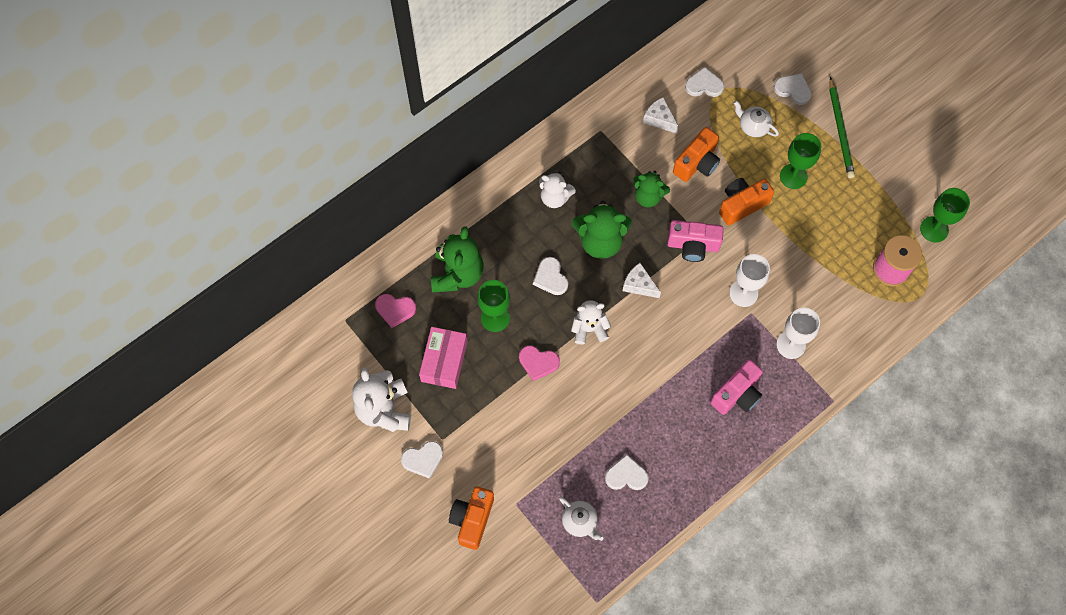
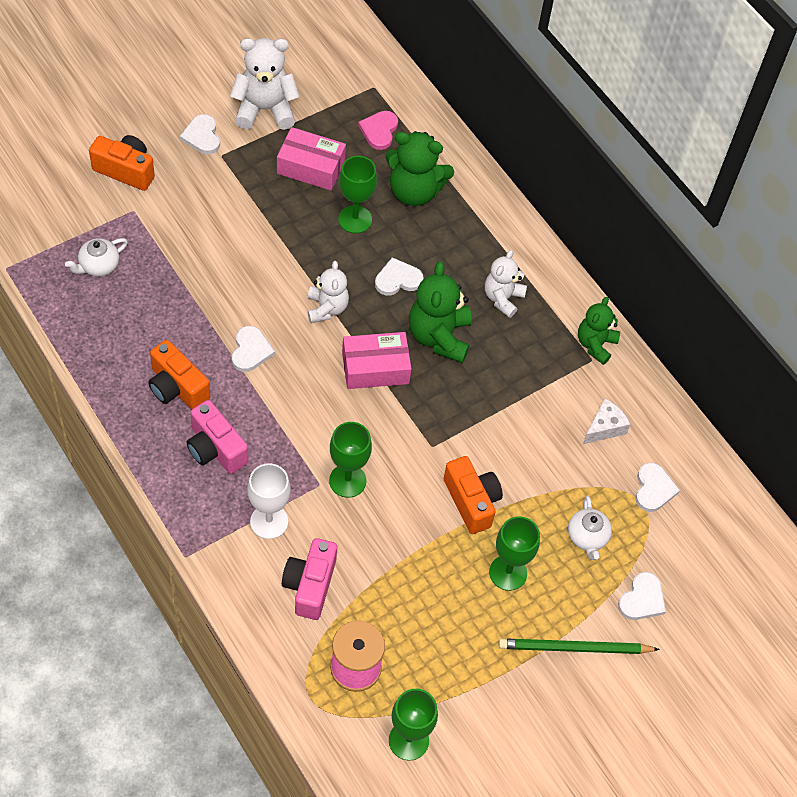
camera: 90 degrees right, 10 degrees down
(538, 362) = (293, 253): pink heart -> none
(626, 475) = (141, 318): white heart -> white heart (251, 350)
(639, 285) = (375, 368): white cheese -> pink box
(648, 196) = (494, 397): green teddy bear -> green teddy bear (595, 344)
(693, 245) = (420, 435): pink camera -> pink camera (310, 585)
(697, 163) = (537, 460): orange camera -> orange camera (177, 387)
(743, 293) = (347, 480): white goblet -> green goblet
(753, 126) = (587, 537): white teapot -> white teapot turned 135 degrees clockwise

